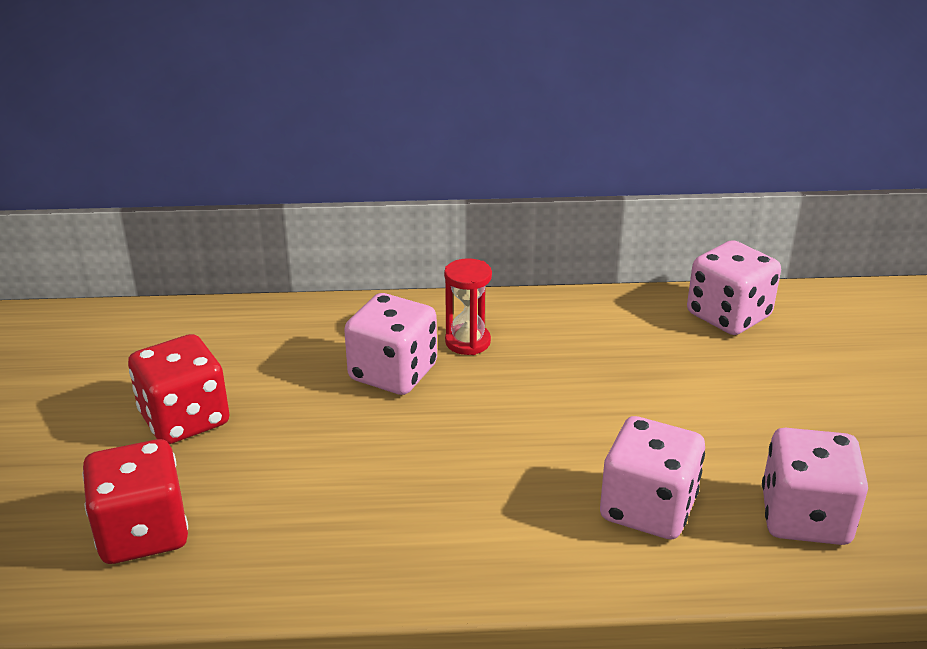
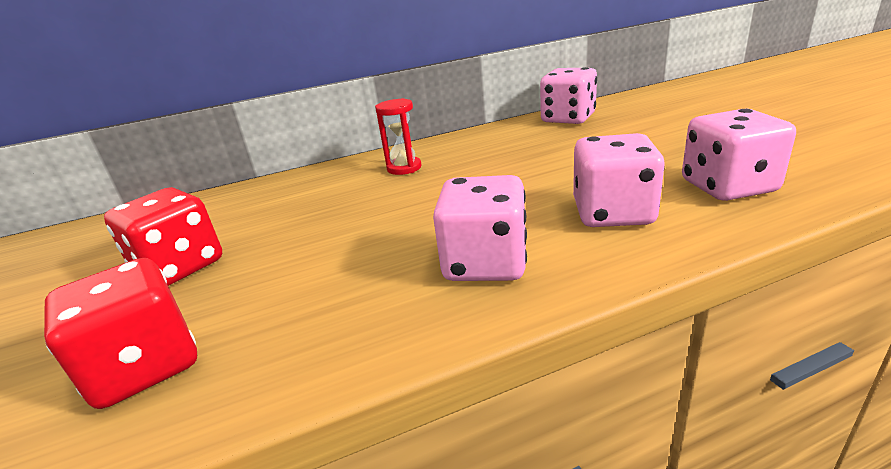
camera: 15 degrees left, 5 degrees down
(393, 373) = (356, 195): pink dice -> pink dice (485, 263)

